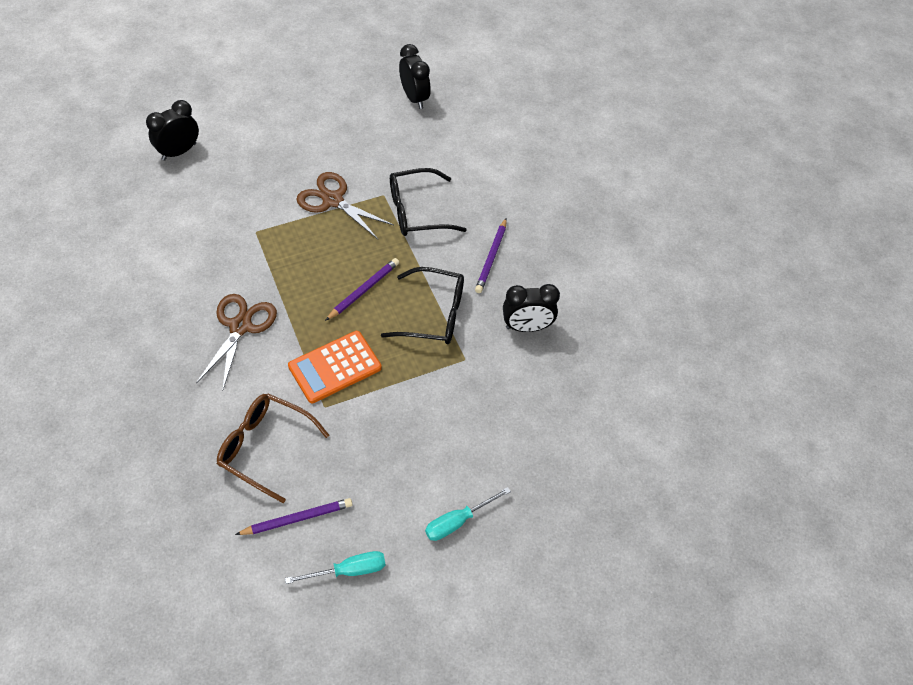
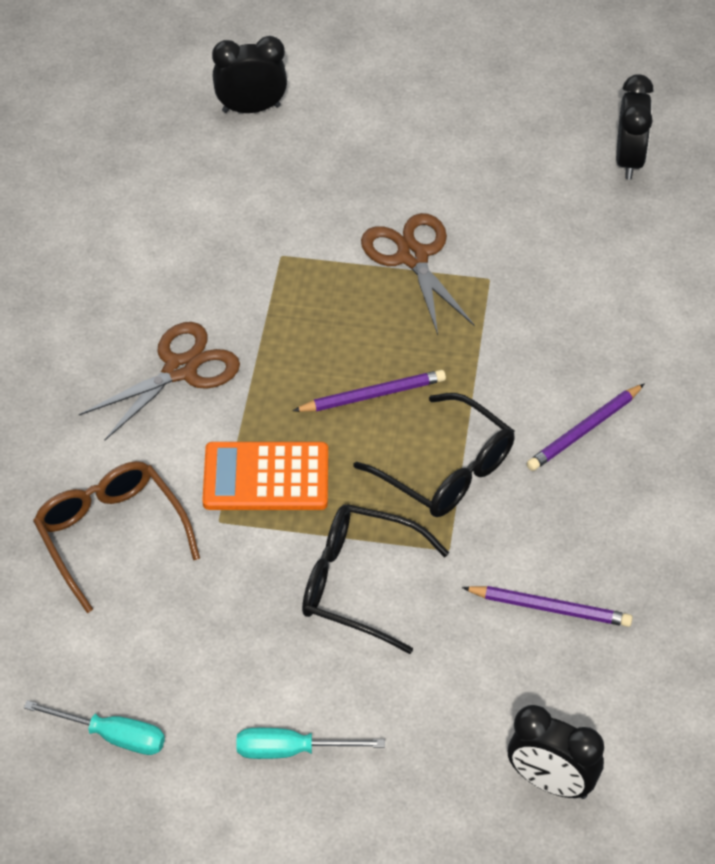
camera: 35 degrees right, 5 degrees down
(297, 518) = (92, 641): purple pencil -> purple pencil (550, 608)
(417, 211) = (520, 321): black glasses -> black glasses (358, 584)
(527, 327) = (568, 547): black clock -> black clock (551, 782)

